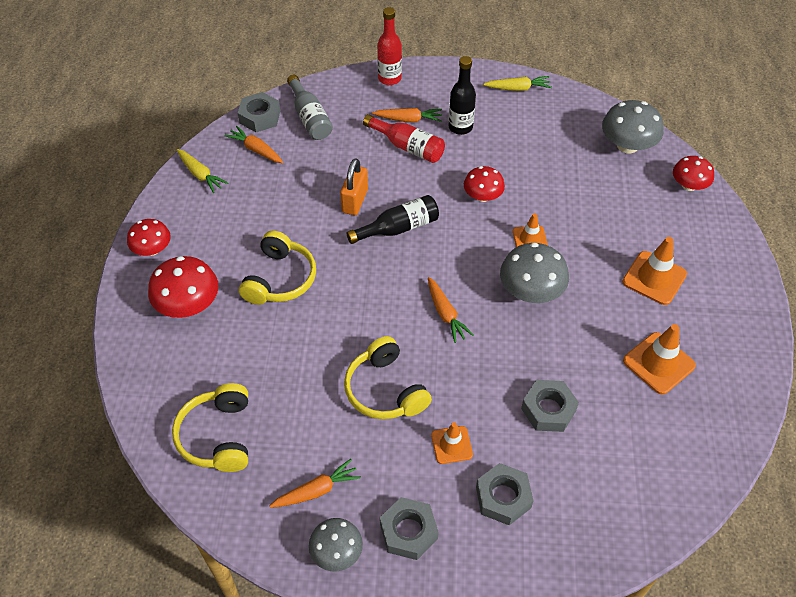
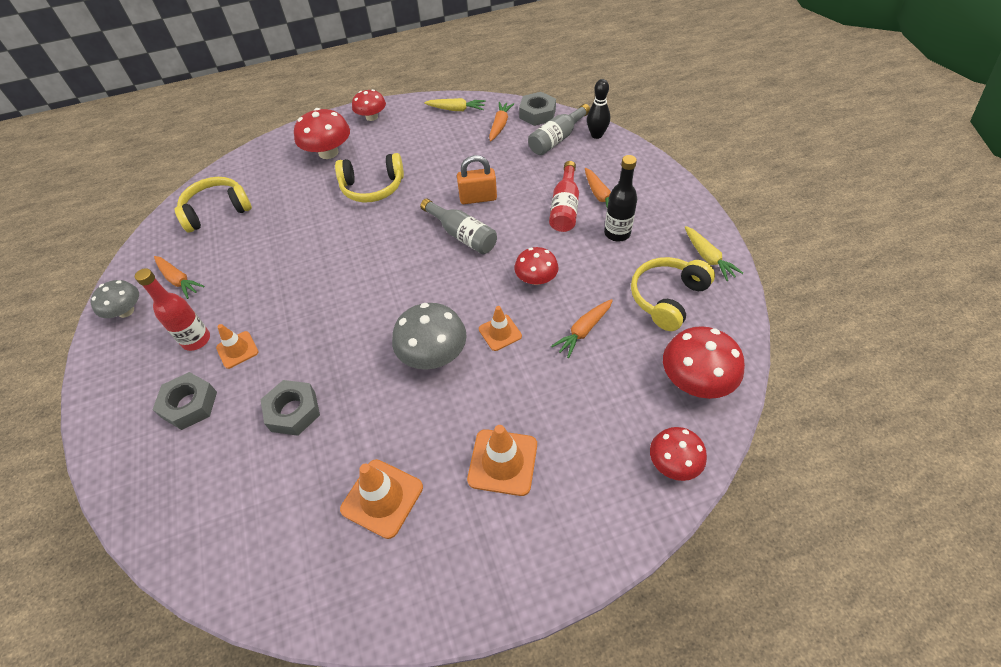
camera: 70 degrees right, 0 degrees up
(200, 174) = (456, 109): yellow carrot -> yellow carrot turned 105 degrees counterclockwise
(325, 90) = (596, 135): none -> black bowling pin
(385, 390) = (283, 287): yellow headphones -> yellow headphones (667, 298)
(389, 78) = (644, 166): red bottle -> red bottle (196, 340)
(398, 228) = (462, 235): black bottle -> grey bottle
(408, 531) = (148, 349): grey nut -> none
(445, 313) = (378, 299): orange carrot -> orange carrot (583, 331)
(627, 145) = (695, 380): grey mushroom -> red mushroom

